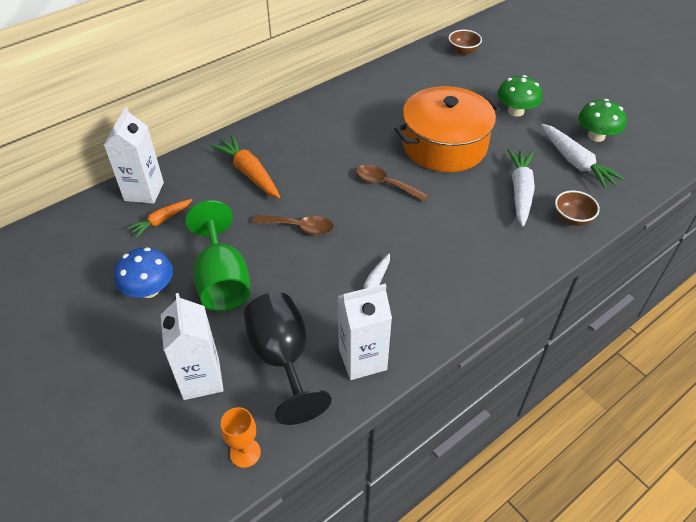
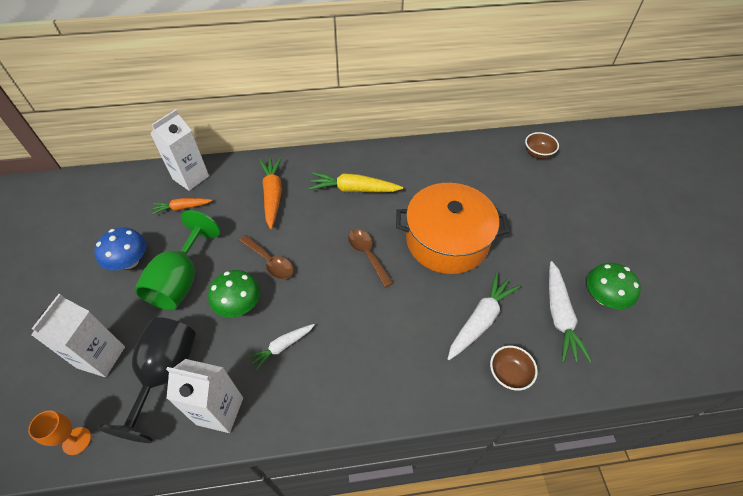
camera: 30 degrees right, 5 degrees up
(325, 138) = (354, 189): none -> yellow carrot
(515, 111) = (541, 235): green mushroom -> green mushroom (239, 305)

